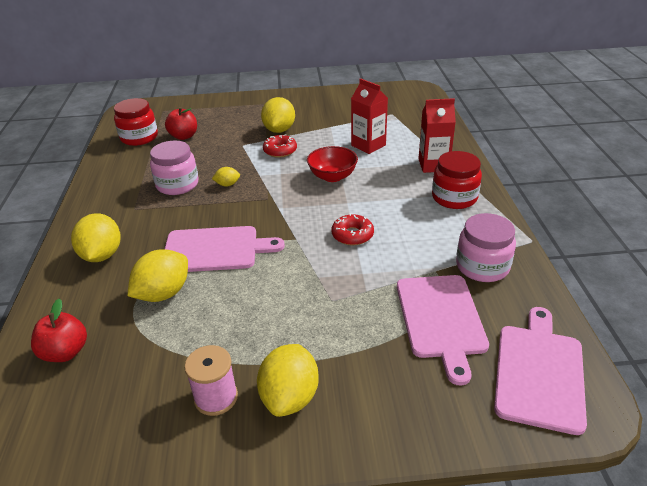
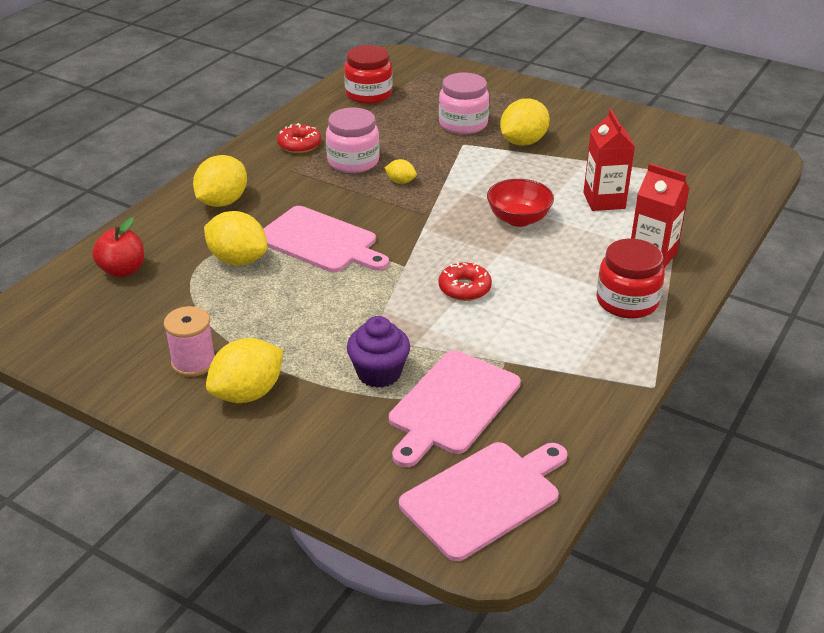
camera: 35 degrees right, 0 degrees up
(163, 293) = (238, 260): yellow lemon -> yellow lemon turned 45 degrees clockwise
(184, 136) = (414, 110): red apple -> none
(280, 151) = (496, 167): red donut -> red donut (299, 145)
(367, 323) = (379, 373): none -> purple cupcake
(482, 266) = (560, 382): pink jar -> pink jar (463, 124)

